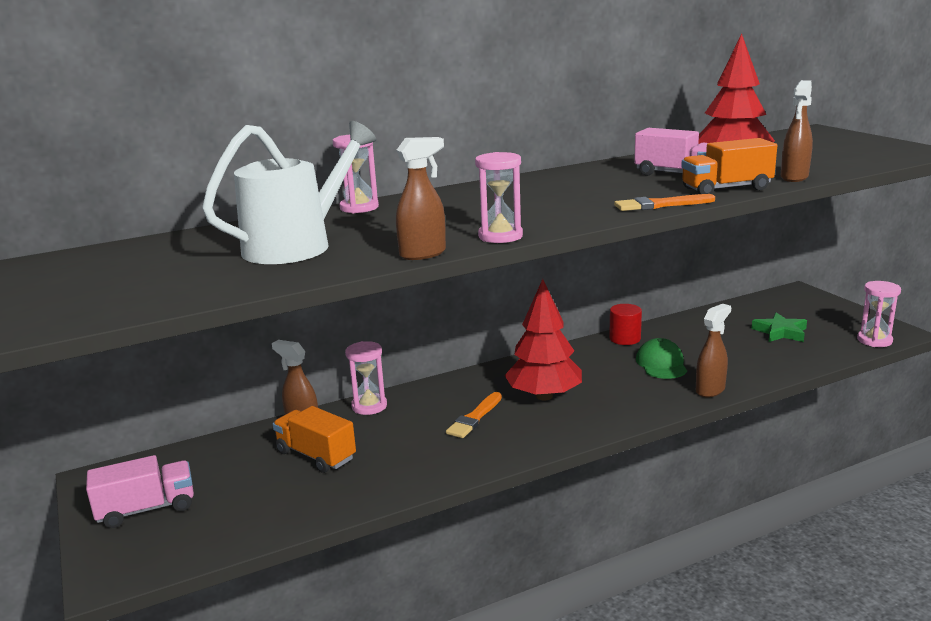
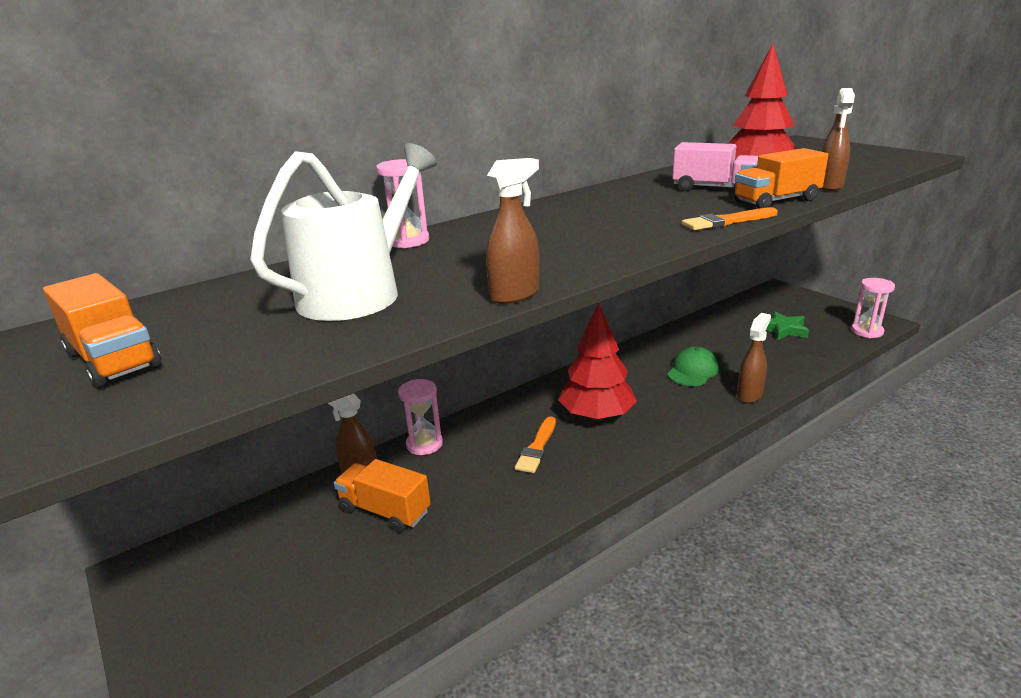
camera: 10 degrees left, 5 degrees up
(93, 280) = (113, 360): none -> orange truck
(147, 509) = (206, 605): pink truck -> none
(500, 236) = (587, 267): pink hourglass -> none
(625, 339) = (648, 347): red cylinder -> none
(661, 364) = (692, 371): green cap -> green cap turned 45 degrees clockwise

